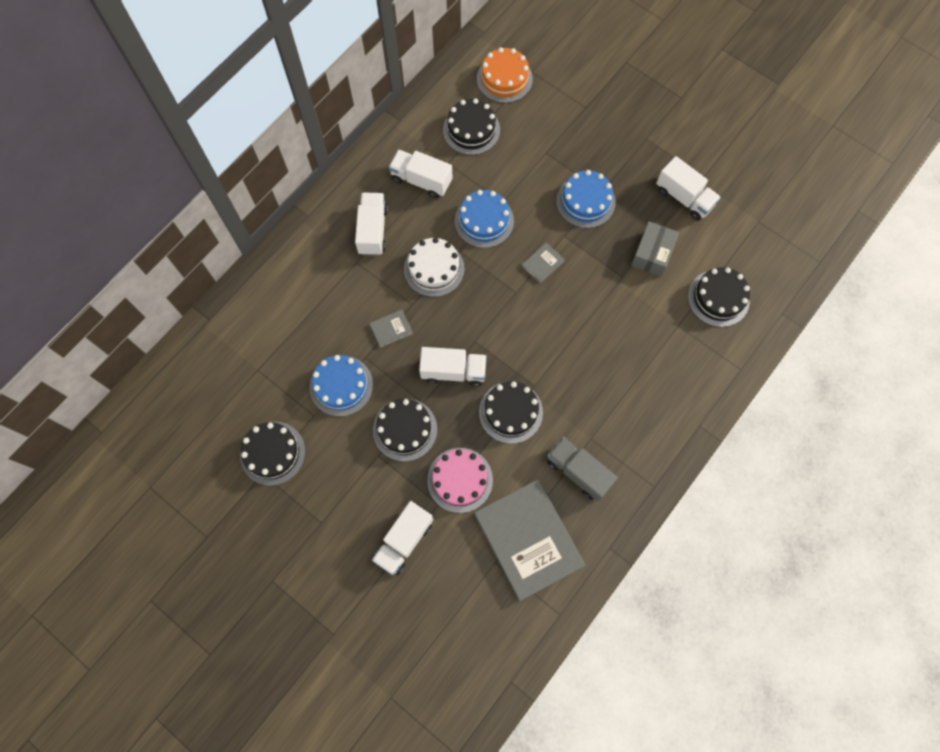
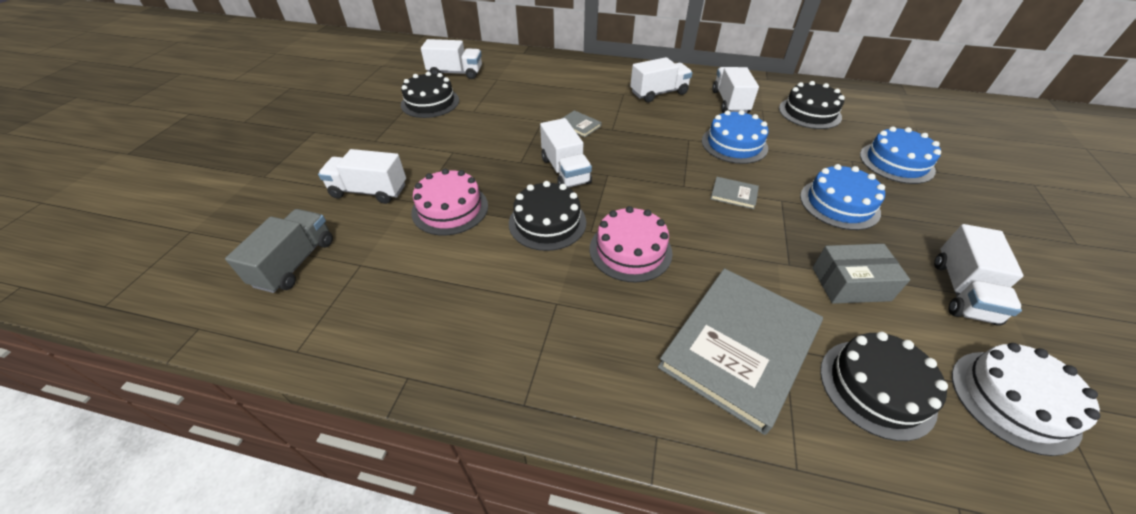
camera: 65 degrees right, 25 degrees down
(218, 409) = (455, 73): none -> white truck
(341, 385) = (508, 116): blue cake -> blue cake (896, 162)
(405, 429) = (486, 159): black cake -> none
(434, 269) = (657, 131): white cake -> white cake (1013, 400)
(504, 79) = (883, 115): orange cake -> none
(528, 540) = (396, 285): grey book -> grey book (739, 347)
(565, 368) = (630, 250): none -> pink cake
(578, 472) = (504, 306): grey truck -> grey truck (295, 263)

